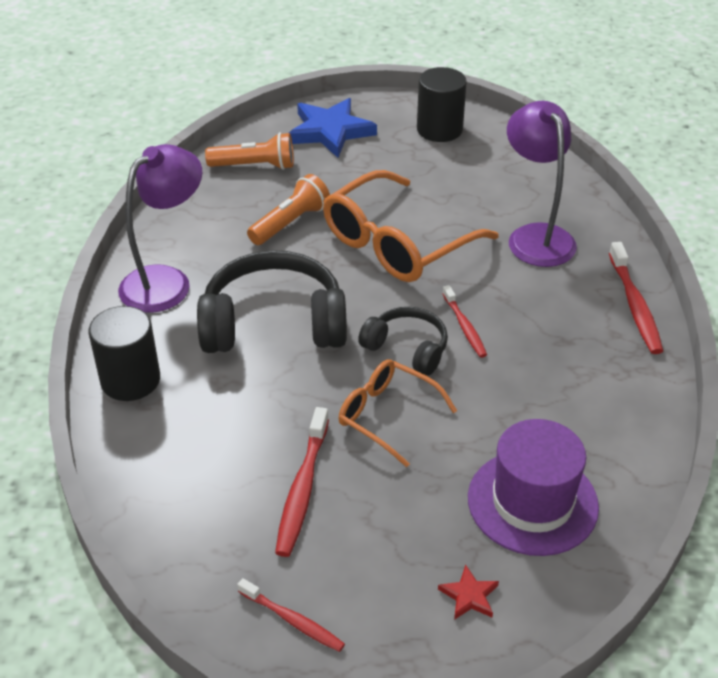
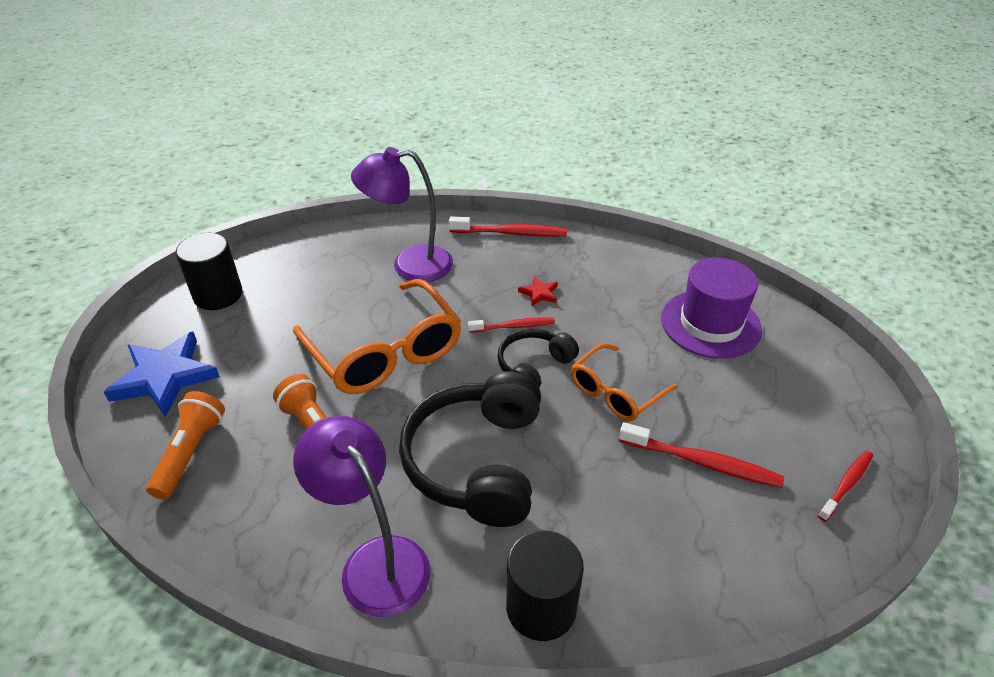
camera: 80 degrees left, 0 degrees up
(469, 596) = (802, 372): red star -> red star (539, 293)

